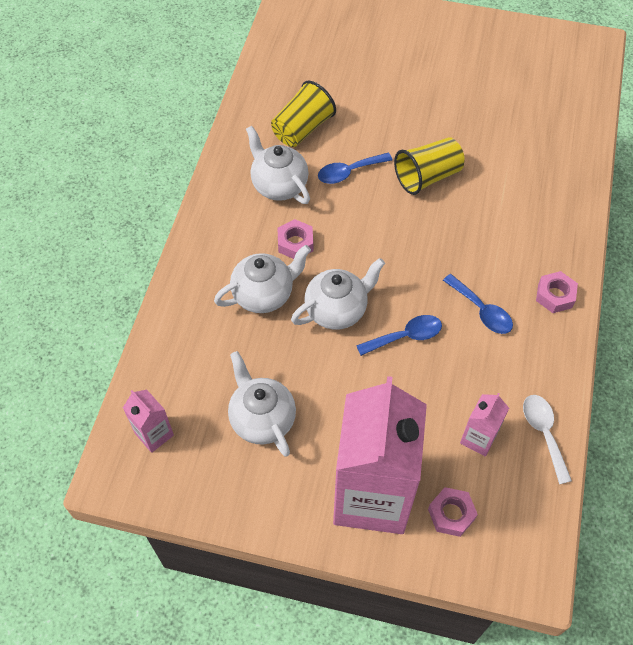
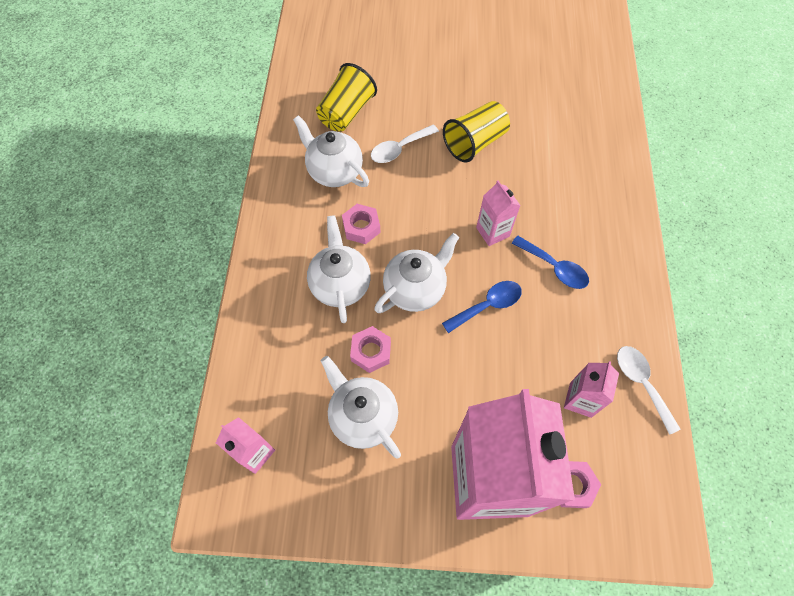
camera: 10 degrees left, 5 degrees up
(264, 294) = (340, 284): white teapot -> white teapot turned 60 degrees counterclockwise
(348, 172) = (399, 149): blue spoon -> white spoon
(426, 267) = (492, 232): none -> pink carton
(555, 295) = (619, 242): pink nut -> pink nut (371, 352)

